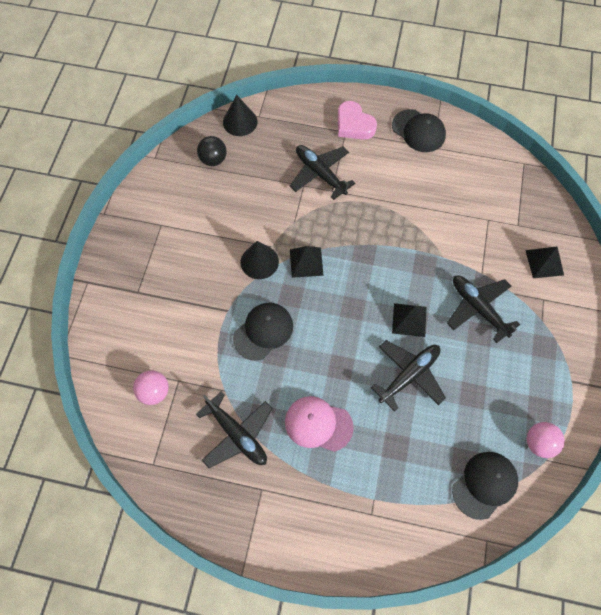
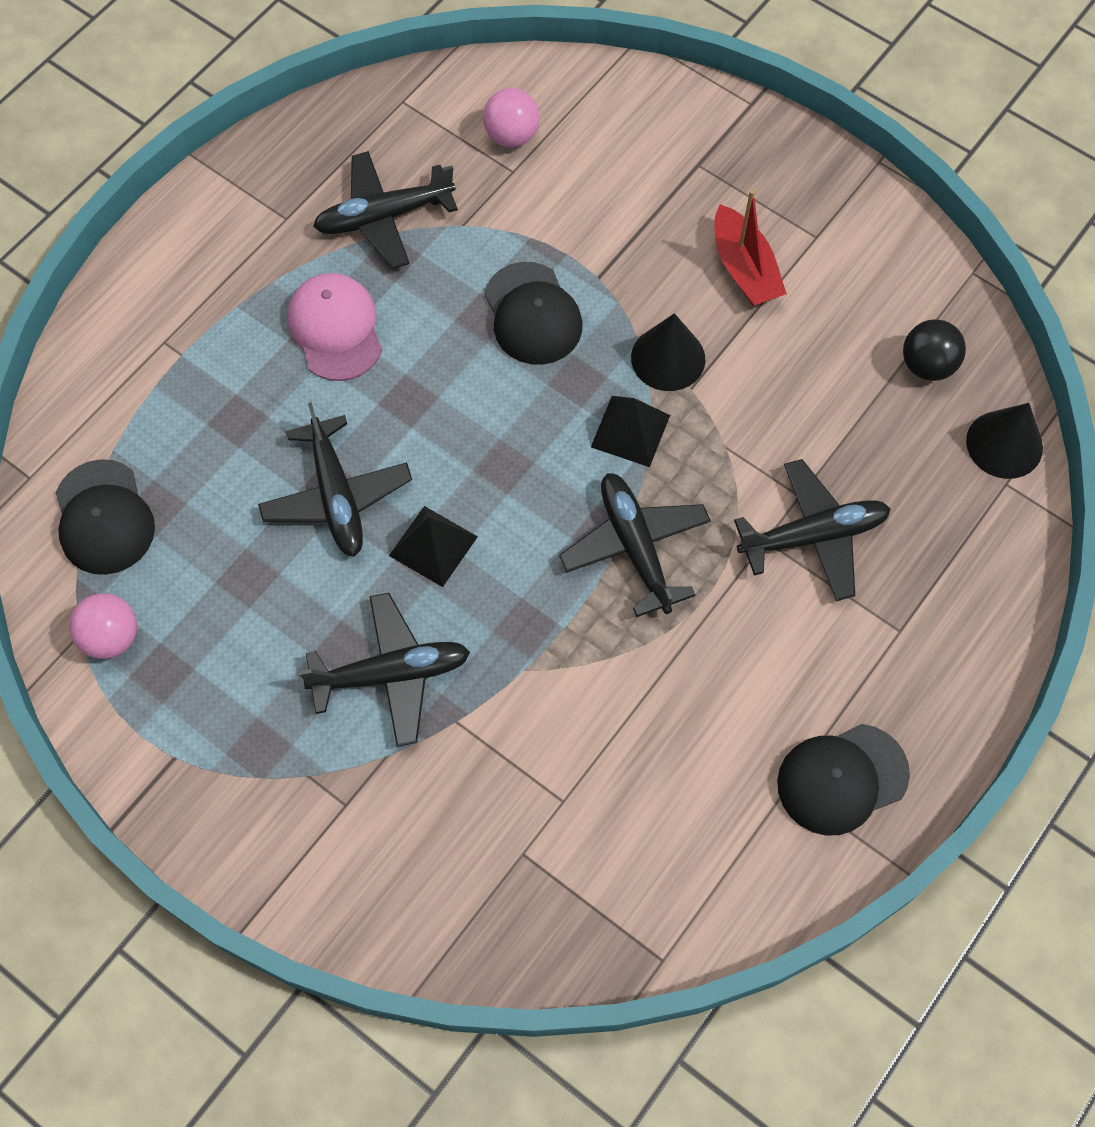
camera: 115 degrees right, 0 degrees up
(193, 248) = (744, 268): none -> red boat
(318, 424) = (335, 329): pink cap -> pink cap turned 60 degrees counterclockwise
(354, 125) = (911, 655): pink heart -> none
(362, 237) = (635, 547): none -> black plane
(544, 262) = (417, 855): black pyramid -> none

